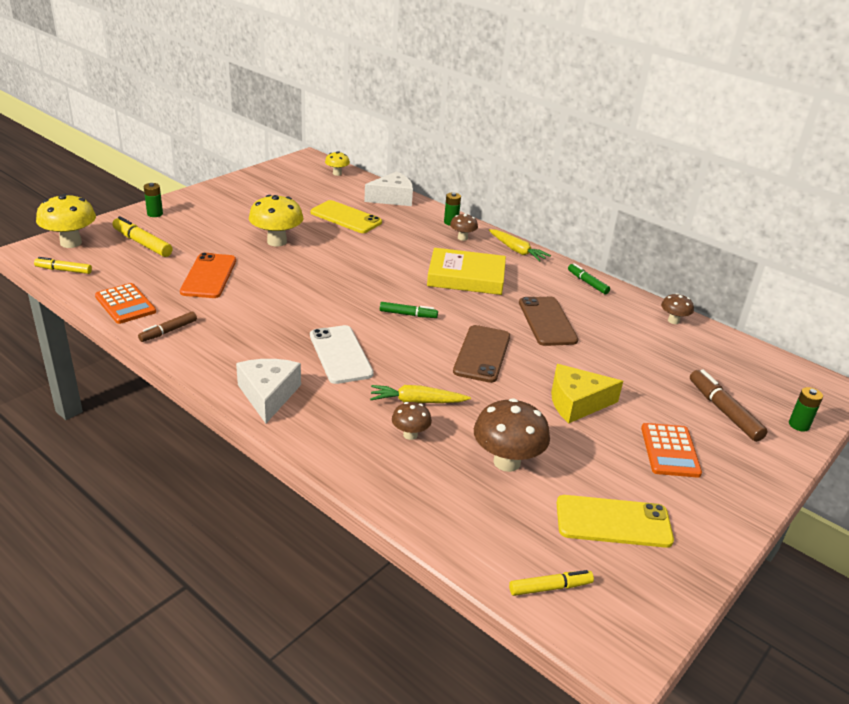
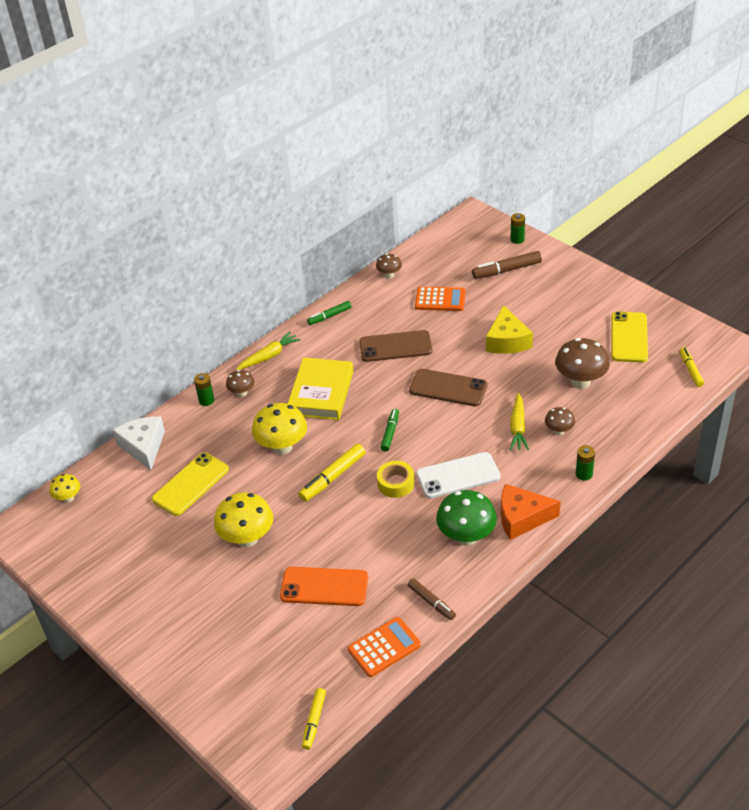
camera: 80 degrees left, 10 degrees up
(71, 243) = (247, 732): yellow mushroom -> yellow mushroom (282, 447)
(142, 243) = (249, 660): yellow marker -> yellow marker (333, 477)
(155, 214) = (172, 663): green battery -> green battery (584, 474)
(249, 356) = (466, 537): none -> green mushroom
(268, 395) = (522, 518): white cheese -> orange cheese
(334, 316) = (396, 483): none -> yellow tape
(670, 451) = (554, 302): orange calculator -> orange calculator (440, 299)

